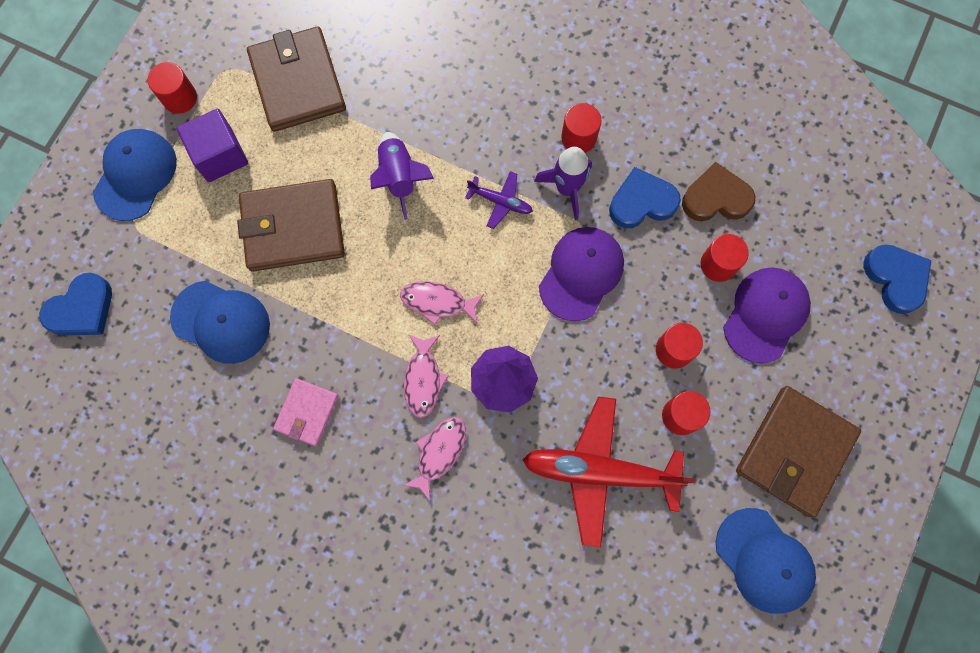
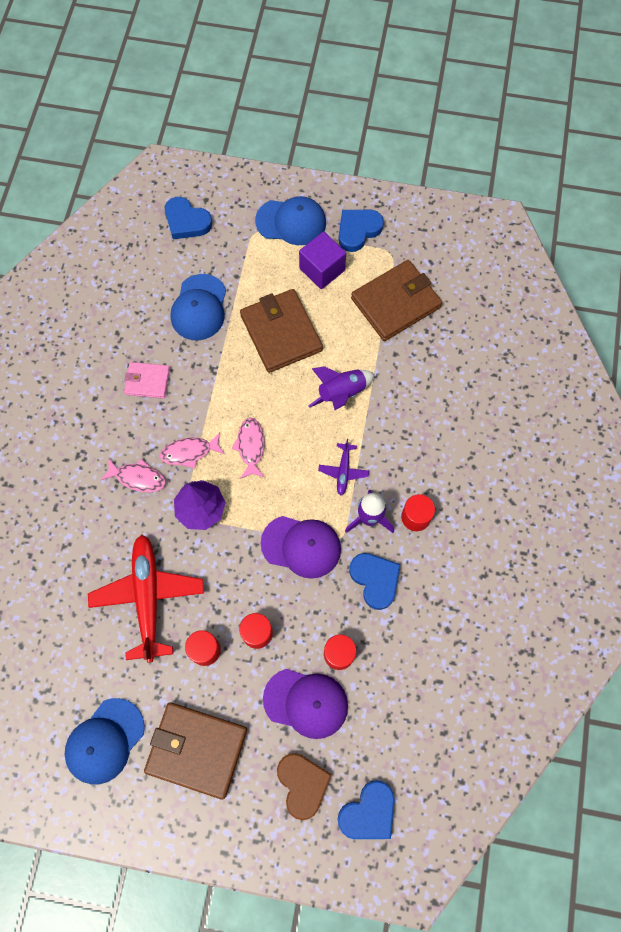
camera: 75 degrees right, 5 degrees down
(180, 98) = (358, 231): red cylinder -> blue heart
(716, 198) = (397, 640): brown heart -> brown heart (302, 784)

